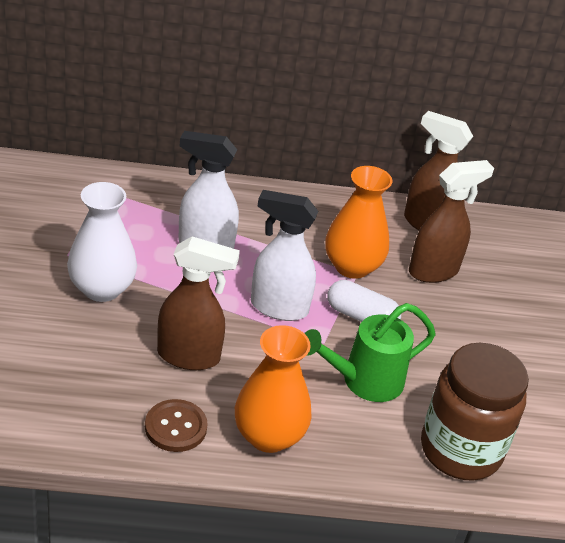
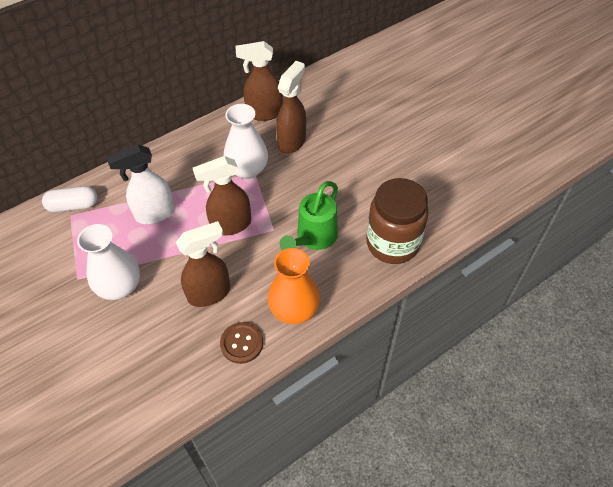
camera: 30 degrees left, 15 degrees up
(278, 307) = (230, 225): white spray bottle -> brown spray bottle
(352, 266) = (247, 169): orange vase -> white vase
(361, 317) = (279, 198): white capsule -> white capsule (73, 206)

